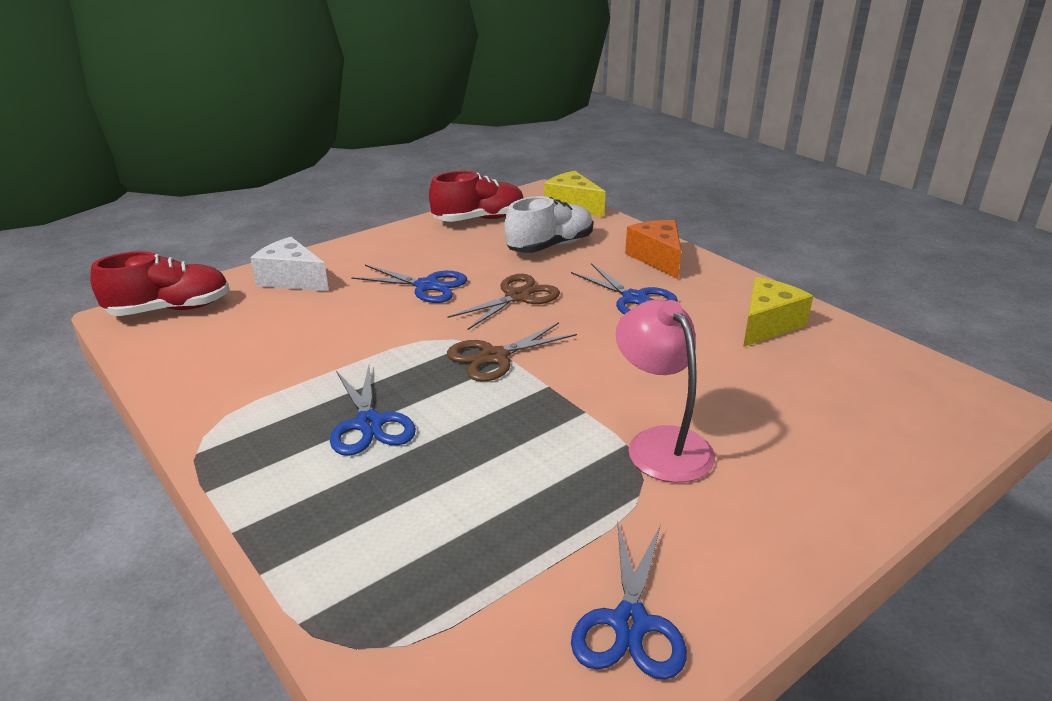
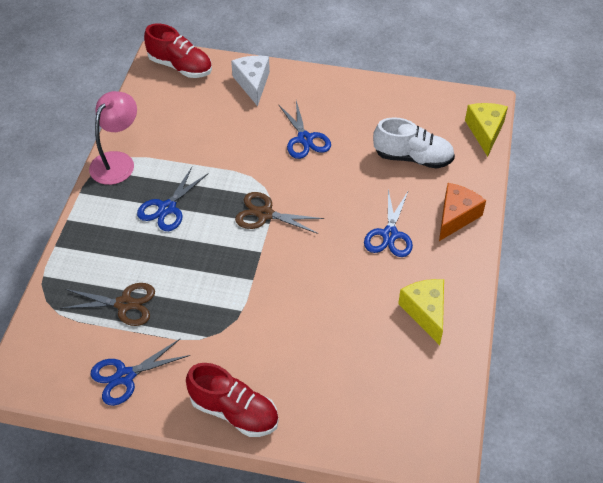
camera: 50 degrees right, 20 degrees up
(479, 219) = (410, 103): red shoe -> red shoe (234, 411)
(518, 297) = (335, 183): brown scissors -> brown scissors (124, 304)
(660, 443) = (254, 323): pink lamp -> pink lamp (117, 161)
(767, 325) = (425, 312): yellow cheese -> yellow cheese turned 105 degrees counterclockwise

